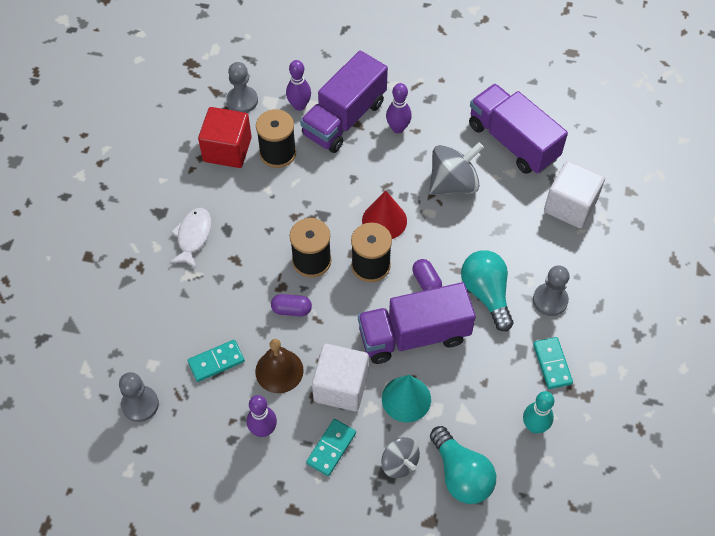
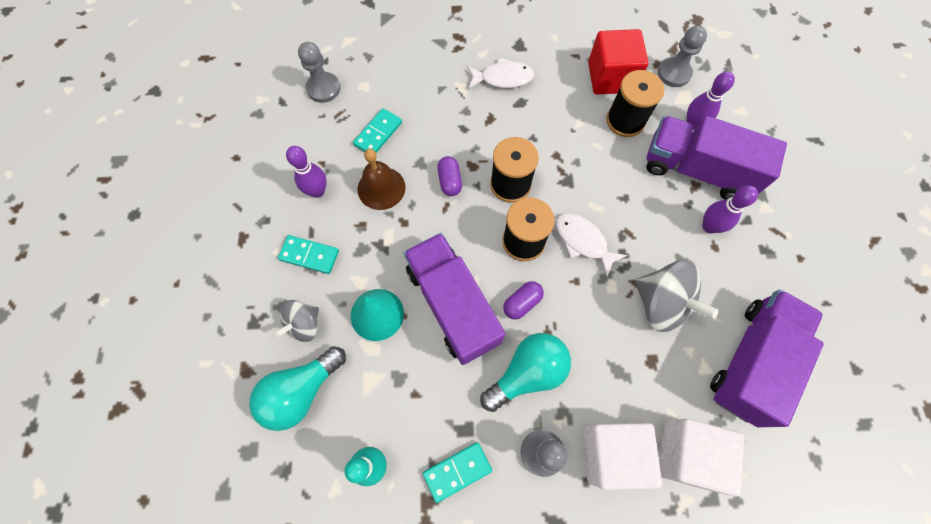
camera: 75 degrees right, 10 degrees up
(216, 362) = (378, 134): turquoise domino -> turquoise domino turned 75 degrees clockwise
(341, 387) = (376, 247): white cube -> white cube (611, 453)
(384, 220) = (583, 241): red cone -> white fish

